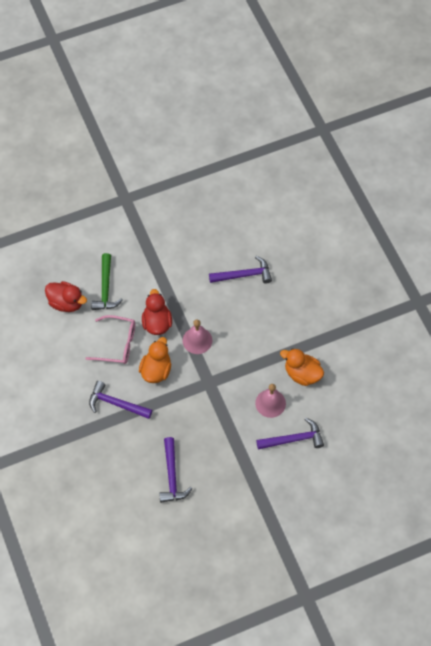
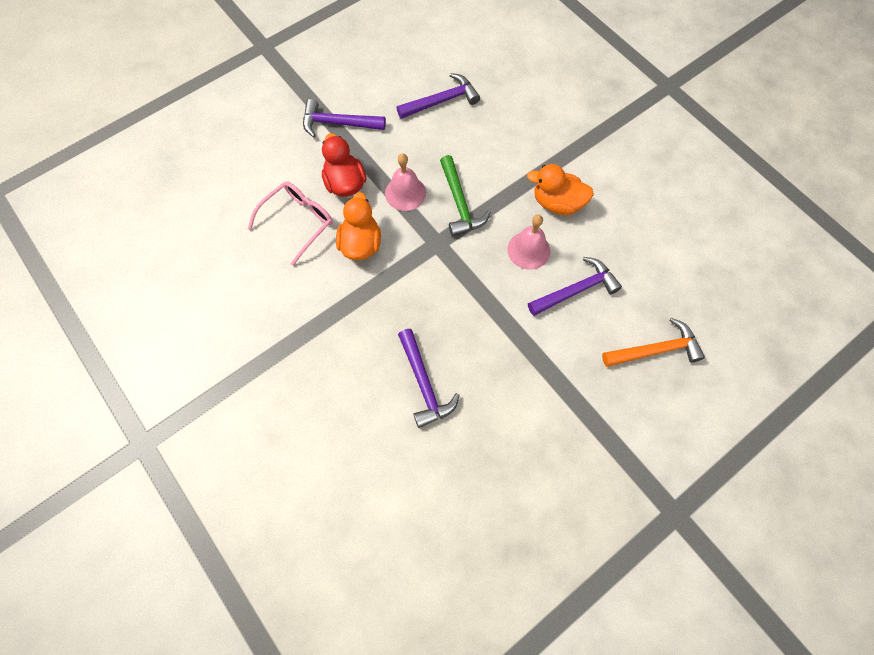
camera: 15 degrees left, 5 degrees up
(66, 303) = (214, 185): red duck -> none
(106, 288) = (264, 156): green hammer -> green hammer (460, 203)
(116, 404) = (316, 302): purple hammer -> purple hammer (338, 123)
(117, 344) = (298, 222): pink glasses -> pink glasses turned 45 degrees counterclockwise
(333, 493) = (656, 350): none -> orange hammer

